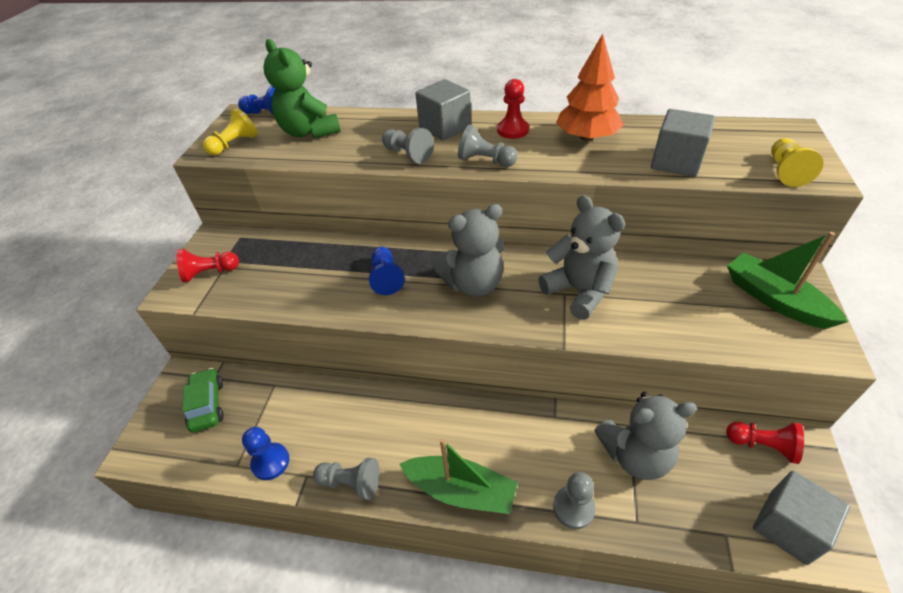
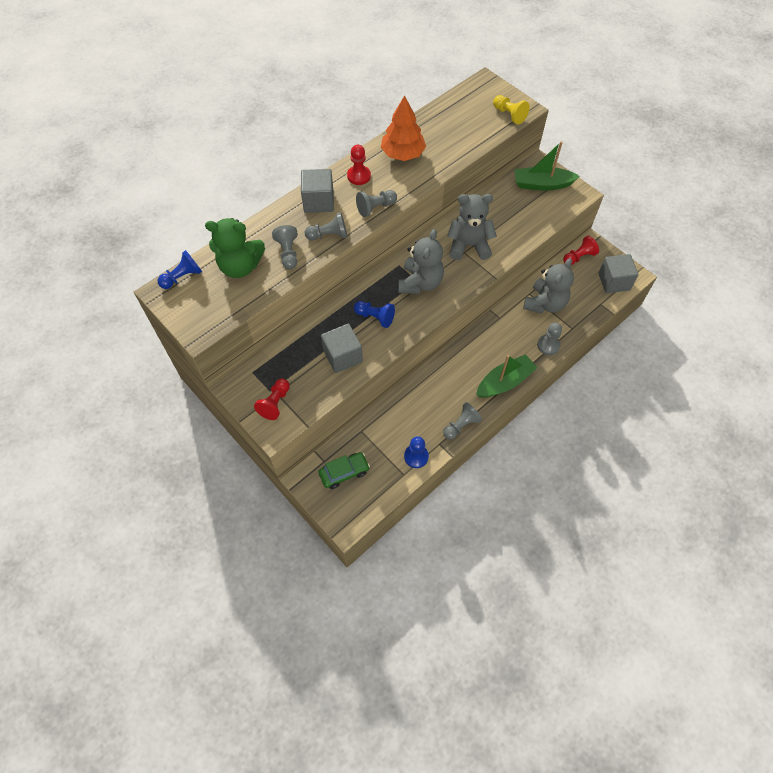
camera: 55 degrees left, 15 degrees up
(207, 405) = (344, 472): green car -> green car turned 135 degrees clockwise
(234, 144) = (207, 313): yellow pawn -> none
(355, 145) = (288, 253): none -> grey pawn
(676, 162) = (461, 141): grey cube -> grey cube (343, 356)

